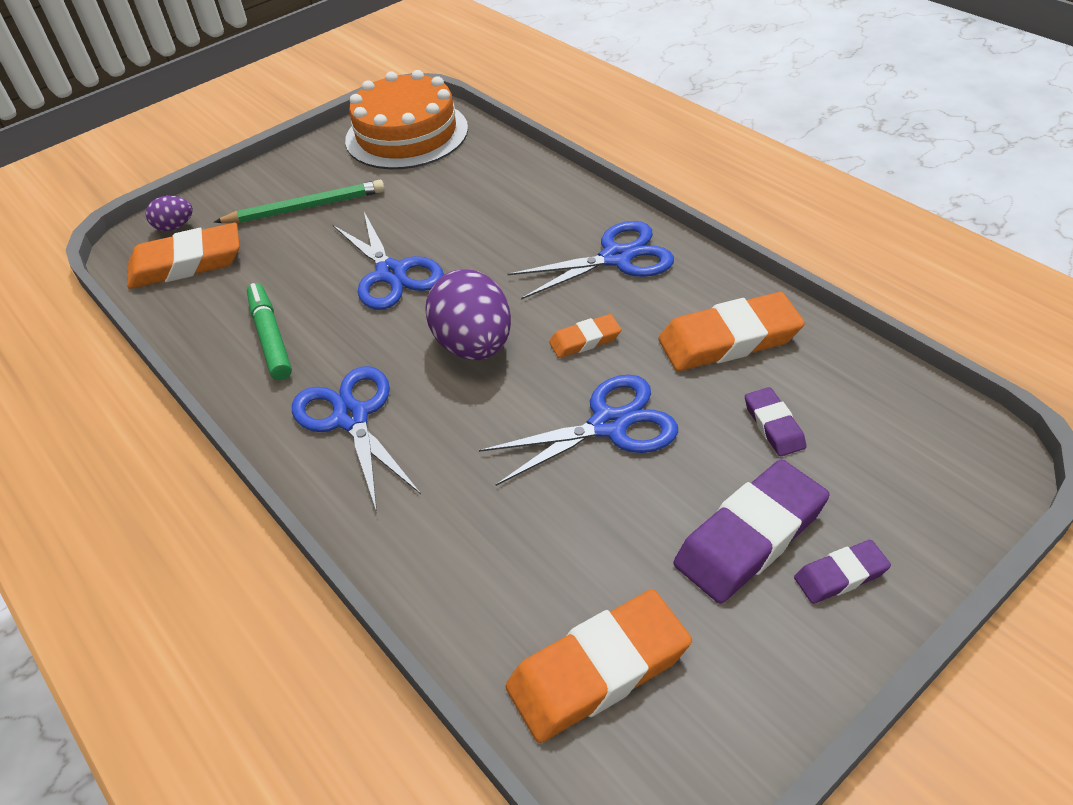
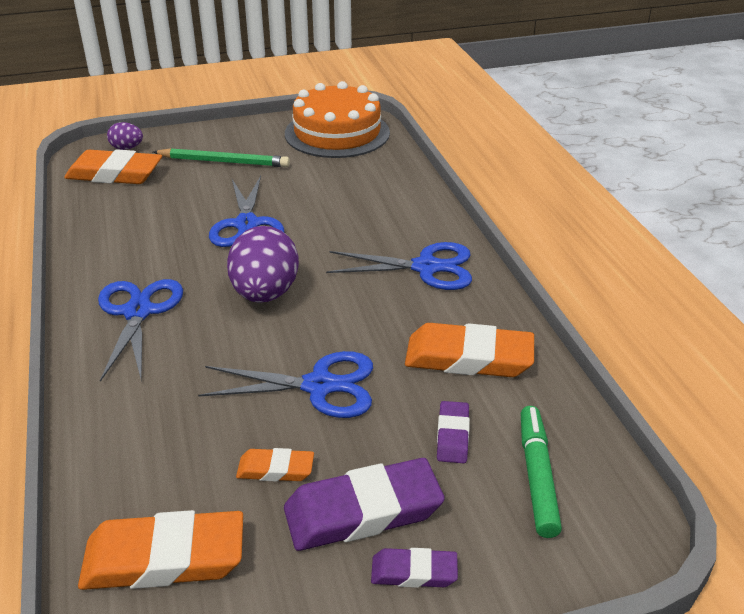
camera: 20 degrees right, 10 degrees down
(271, 337) = (129, 240): green marker -> green marker (537, 476)
(585, 340) = (352, 318): orange eraser -> orange eraser (275, 469)

